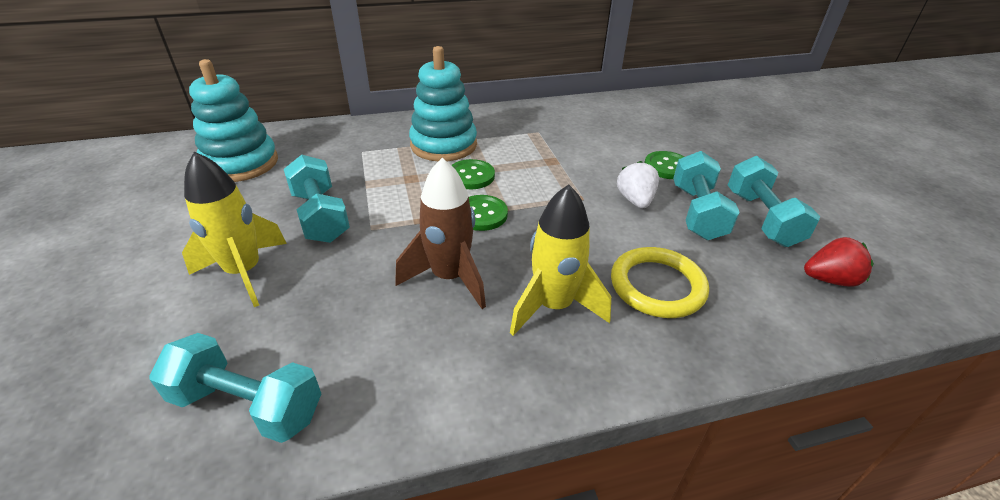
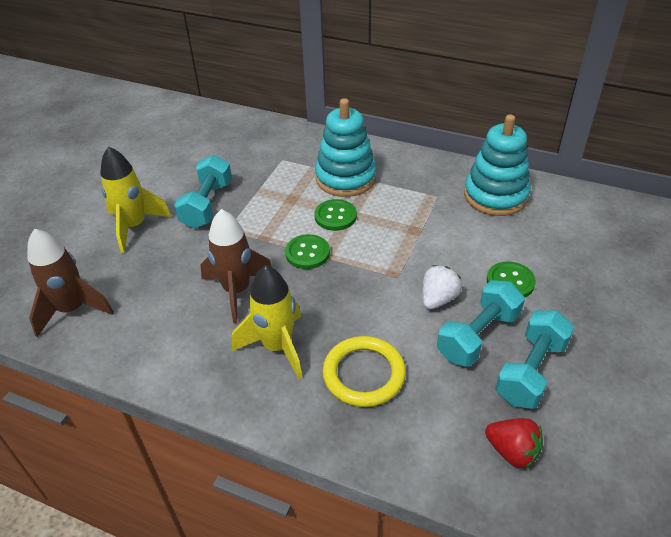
camera: 40 degrees right, 5 degrees up
(241, 163) = (199, 139): turquoise stacking toy -> turquoise stacking toy (495, 196)
(248, 405) = (72, 309): turquoise dumbbell -> brown rocket

